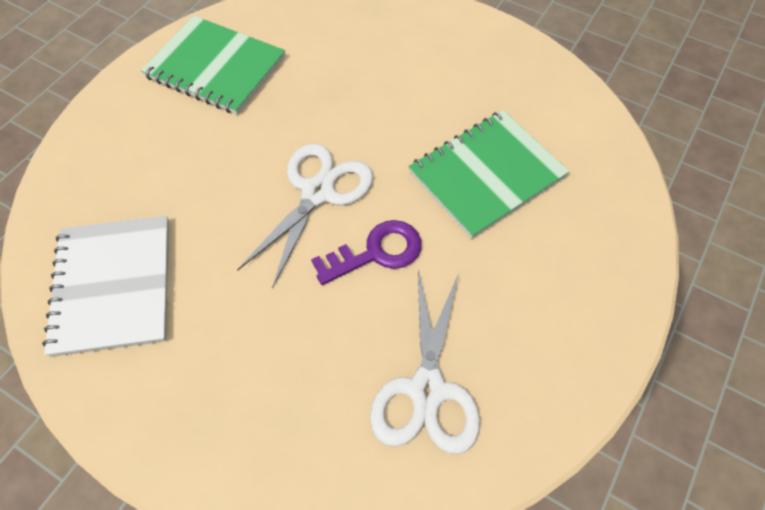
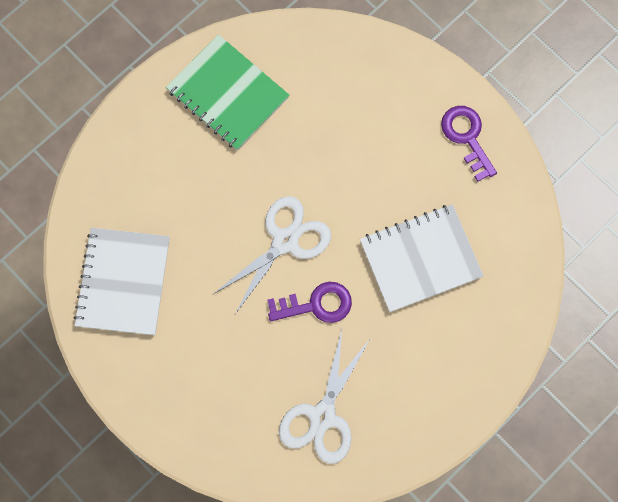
camera: 15 degrees right, 15 degrees up
(487, 175) = (420, 259): green notebook -> white notebook
(491, 53) = (467, 137): none -> purple key

